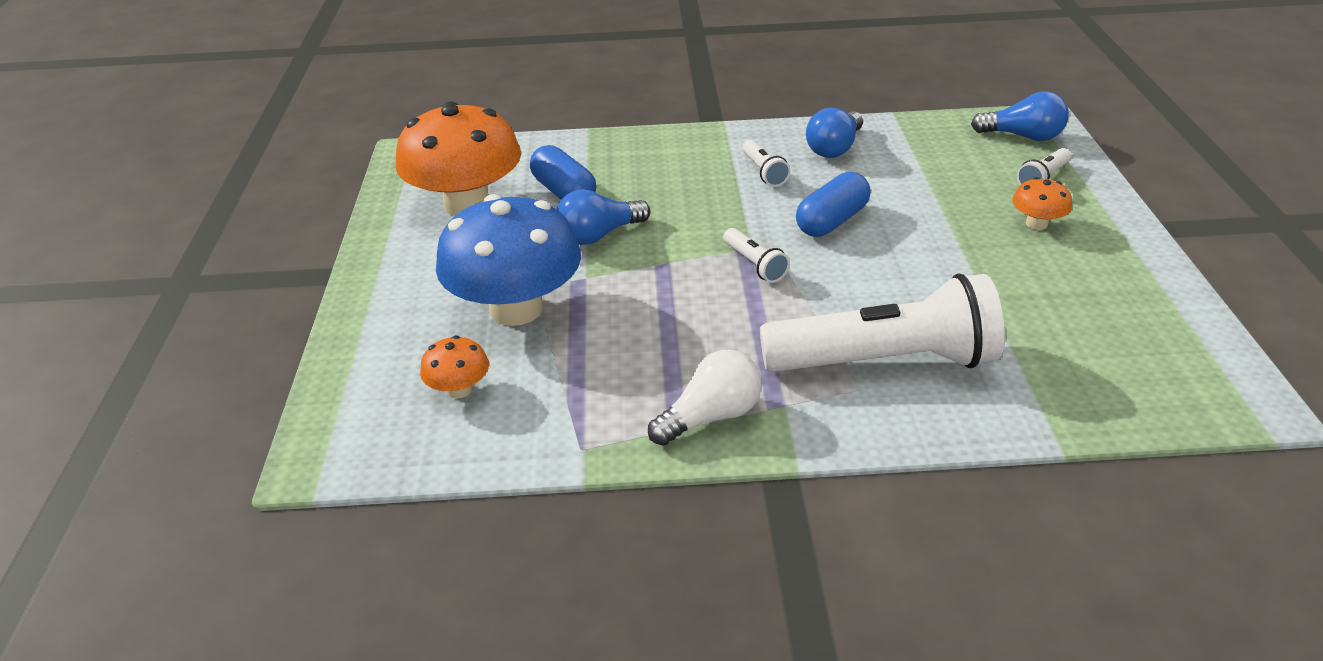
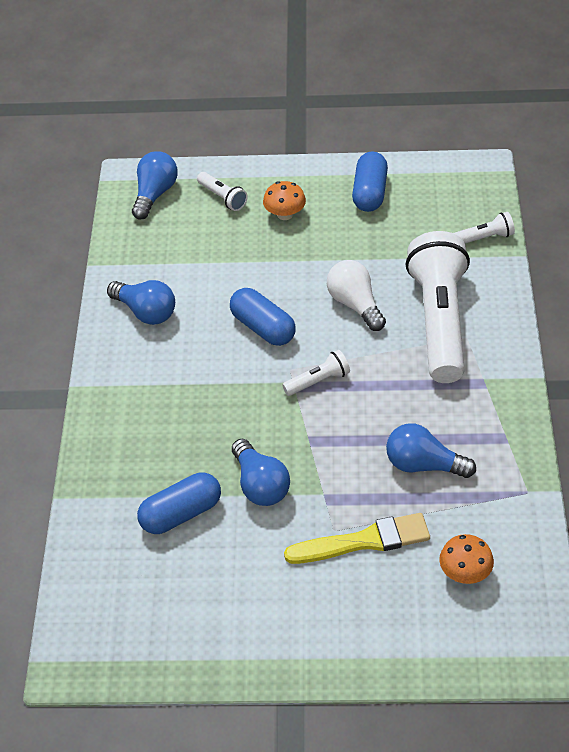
camera: 85 degrees left, 10 degrees up
(467, 204) = (188, 595): orange mushroom -> none
(516, 309) = (364, 541): blue mushroom -> yellow brush
(627, 351) = (423, 465): none -> blue light bulb
(711, 416) = (494, 418): white light bulb -> white light bulb (355, 304)
(763, 172) = (176, 364): white flashlight -> white flashlight (484, 238)
(1120, 289) = (369, 193): none -> blue capsule

